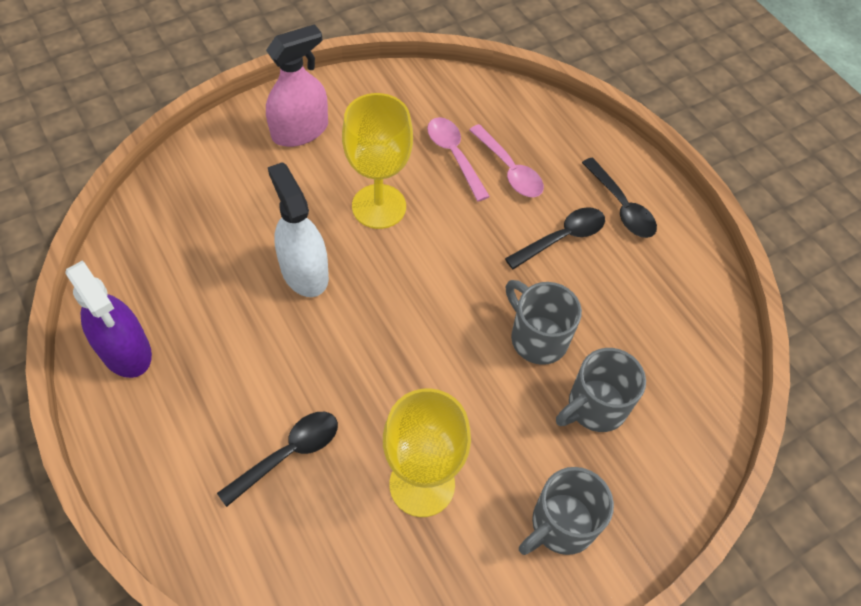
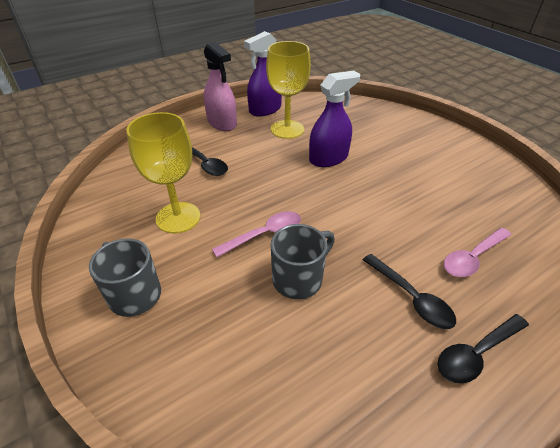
camera: 90 degrees right, 15 degrees down
(300, 131) = (441, 147): pink spray bottle -> pink spray bottle (222, 123)
(304, 271) = (328, 158): white spray bottle -> purple spray bottle
(379, 206) = (394, 185): yellow goblet -> yellow goblet (287, 129)
(454, 155) = (466, 222): pink spoon -> pink spoon (264, 234)
(595, 407) = (235, 320): grey mug -> none

